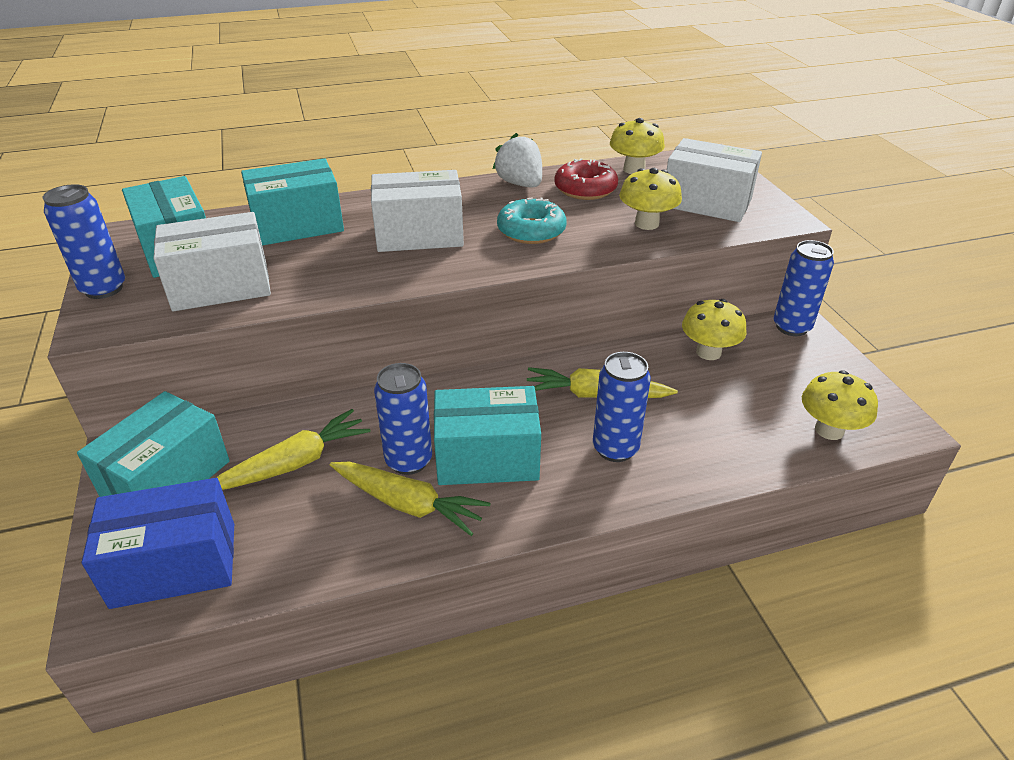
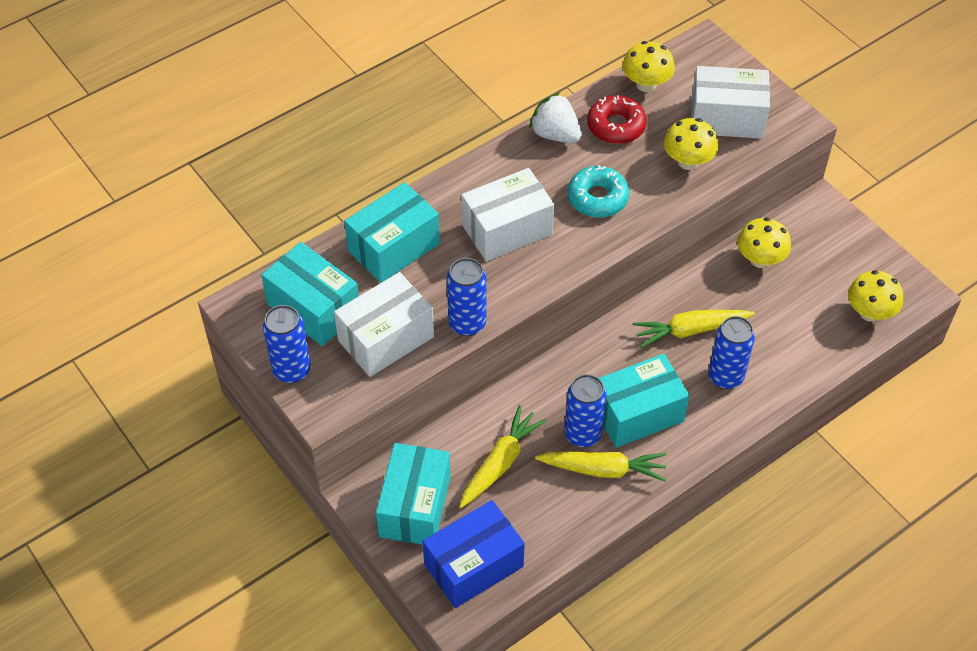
camera: 20 degrees left, 15 degrees up
(791, 327) = (816, 211): blue can -> blue can (467, 323)

